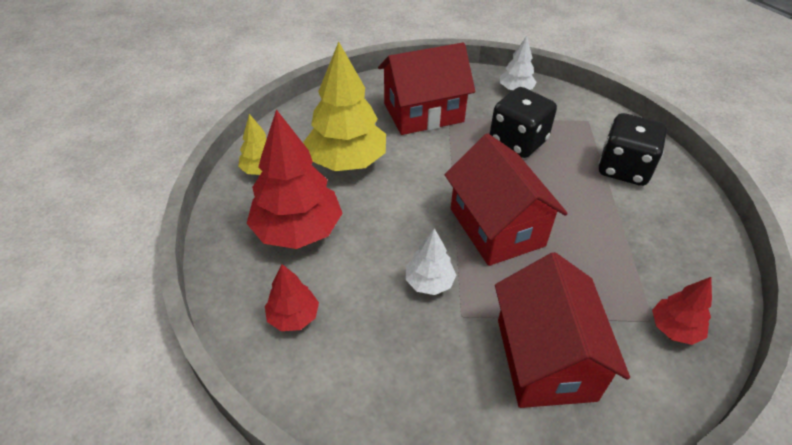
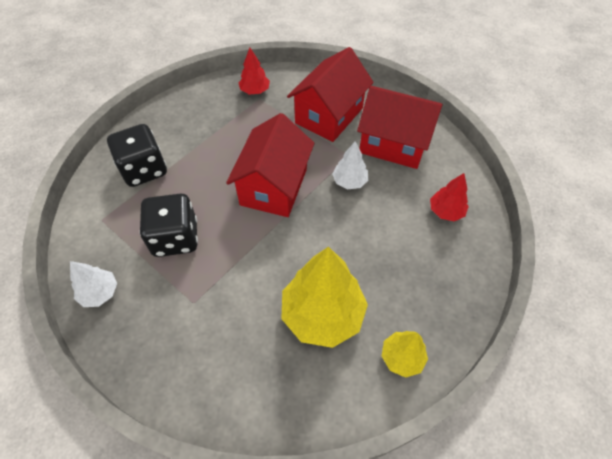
camera: 140 degrees left, 10 degrees up
(298, 230) = (407, 271): red tree -> none
(423, 112) = (206, 325): red house -> red house (393, 144)

